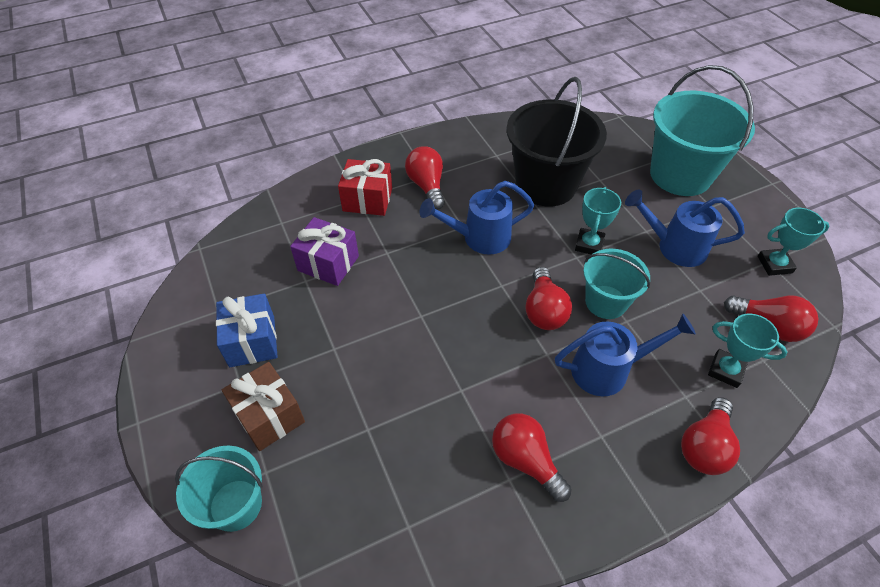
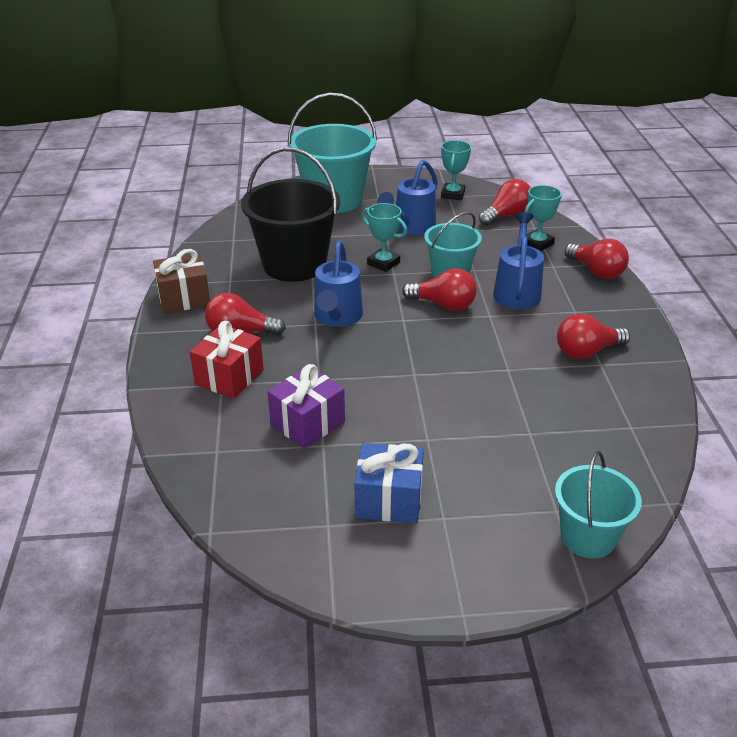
camera: 70 degrees left, 15 degrees down
(269, 416) = (492, 499): brown gift -> brown gift (184, 298)

